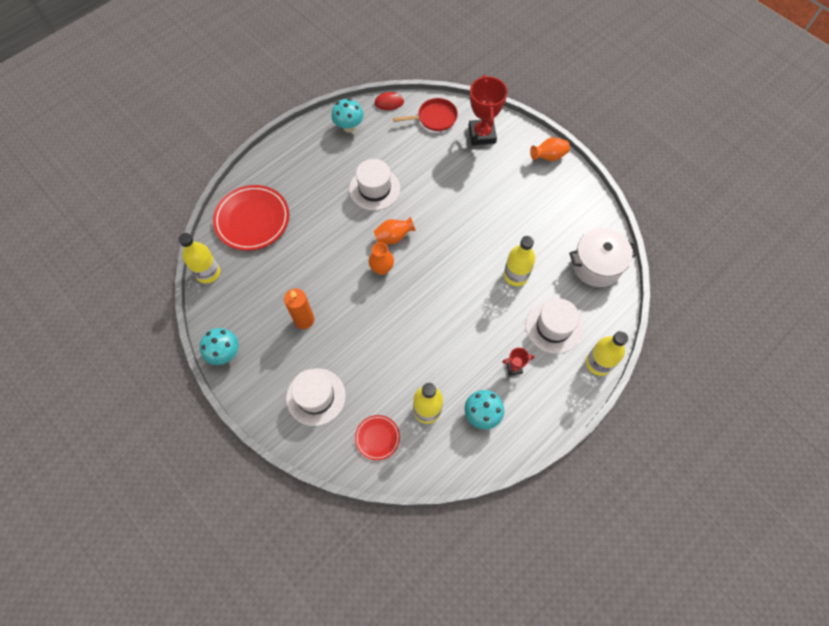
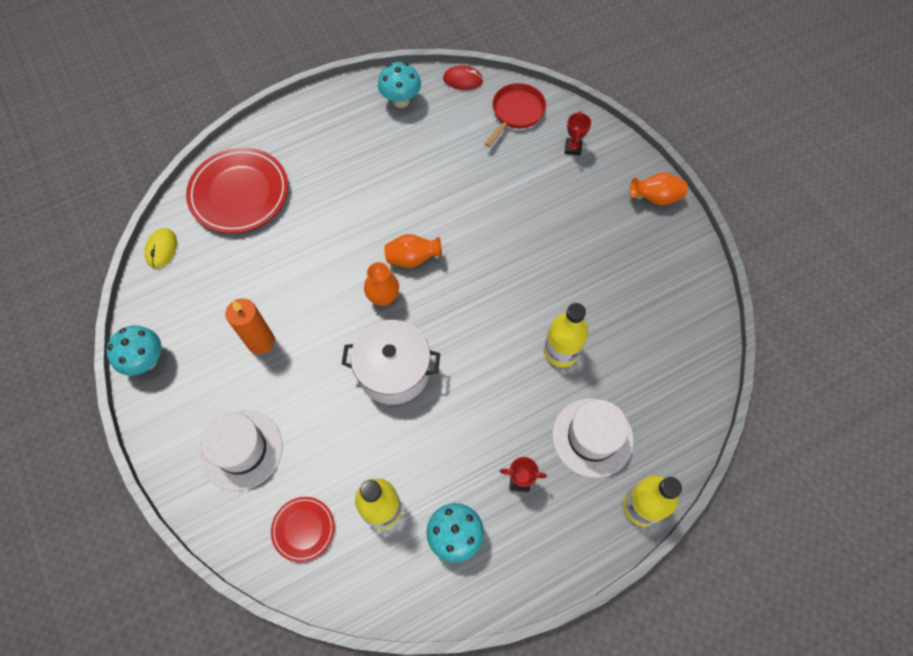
camera: 15 degrees right, 0 degrees up
(208, 273) = (161, 249): yellow bottle -> yellow mouse
(374, 189) = (408, 189): white hat -> none
(434, 118) = (516, 112): red pan -> red pan turned 60 degrees counterclockwise
(482, 134) = (573, 148): red trophy -> red trophy, size x0.48
(596, 265) = (679, 365): white pot -> white pot (394, 371)

